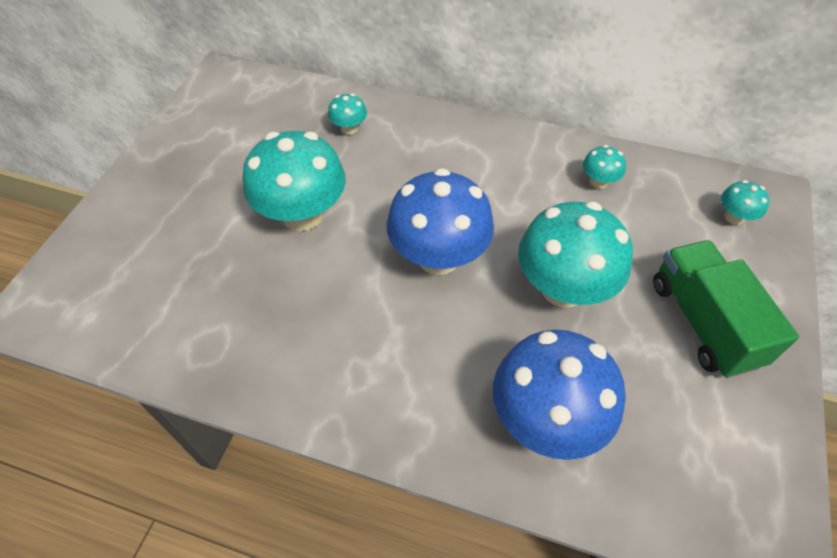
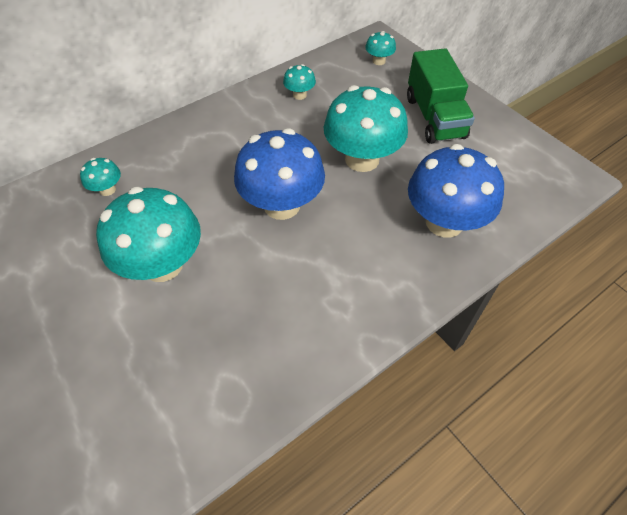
camera: 55 degrees left, 0 degrees up
(703, 322) = (434, 117): green truck -> green truck turned 120 degrees counterclockwise

